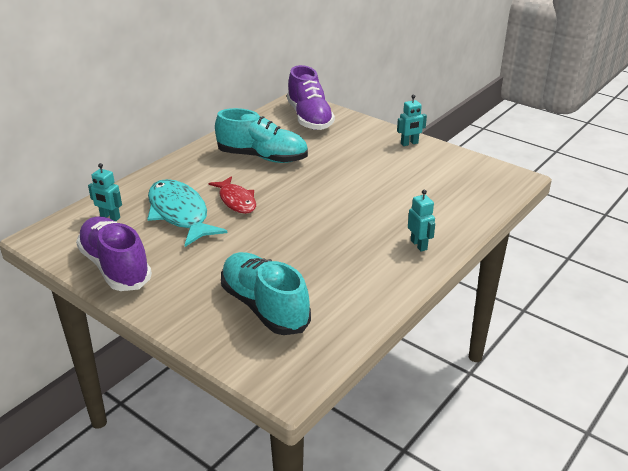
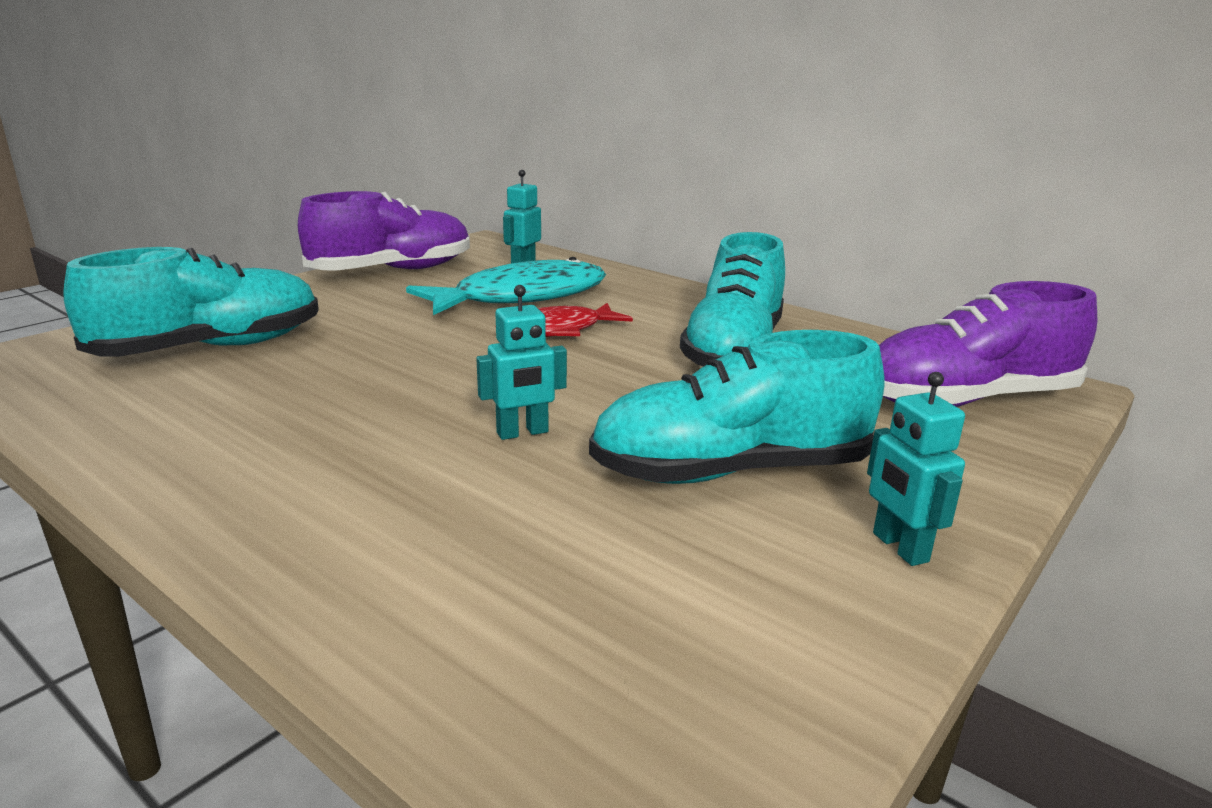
camera: 90 degrees right, 10 degrees down
(372, 164) = (730, 471): none -> turquoise shoe
(419, 245) = (291, 510): turquoise robot -> turquoise robot (522, 433)

